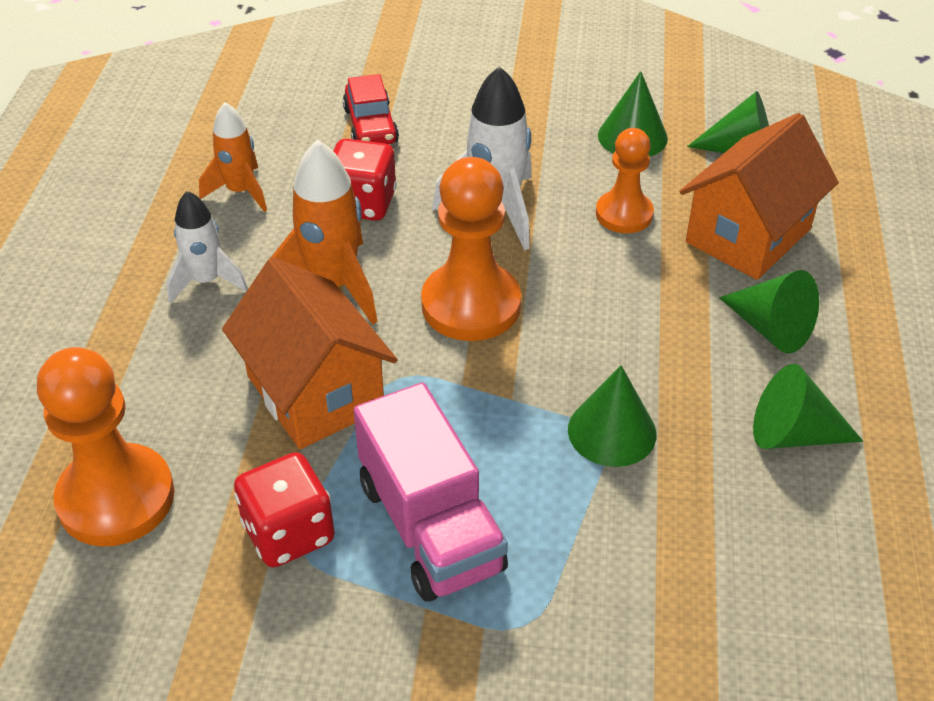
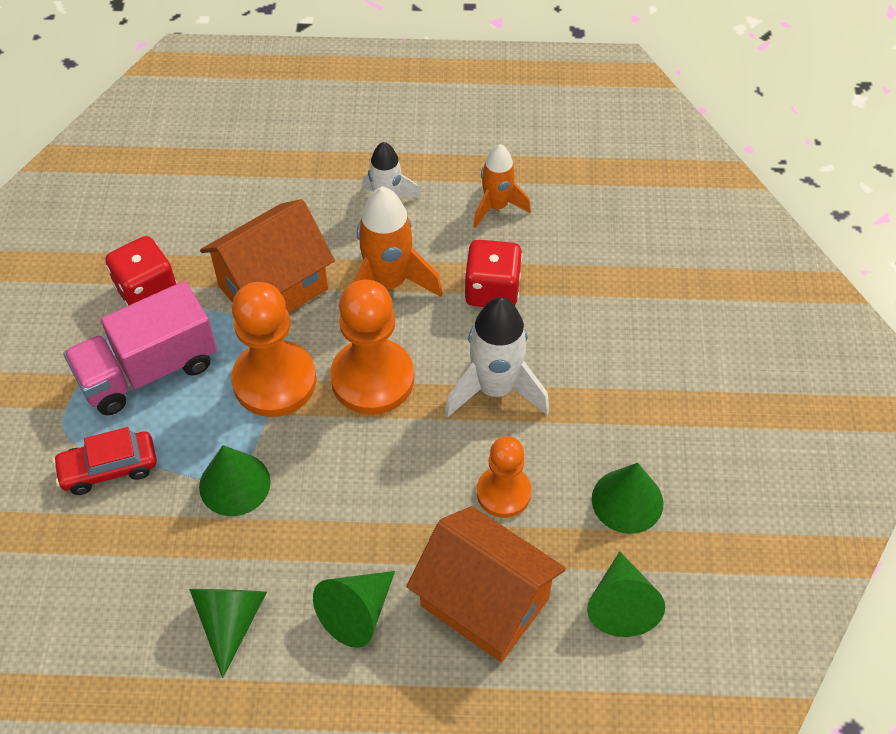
camera: 85 degrees right, 10 degrees up
(116, 498) = (180, 196): orange pawn -> orange pawn (274, 381)
(371, 126) = (603, 284): red car -> red car (109, 468)

